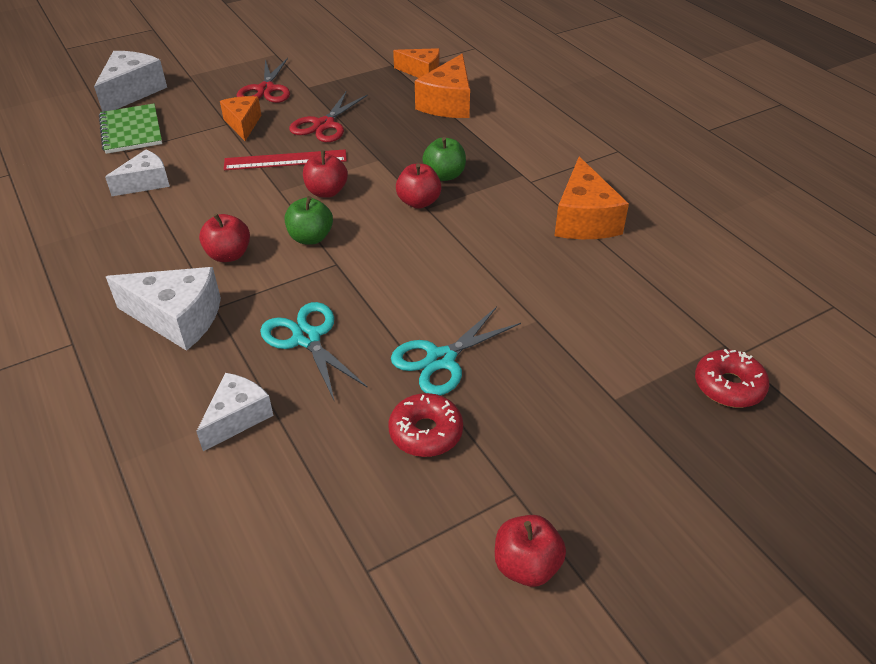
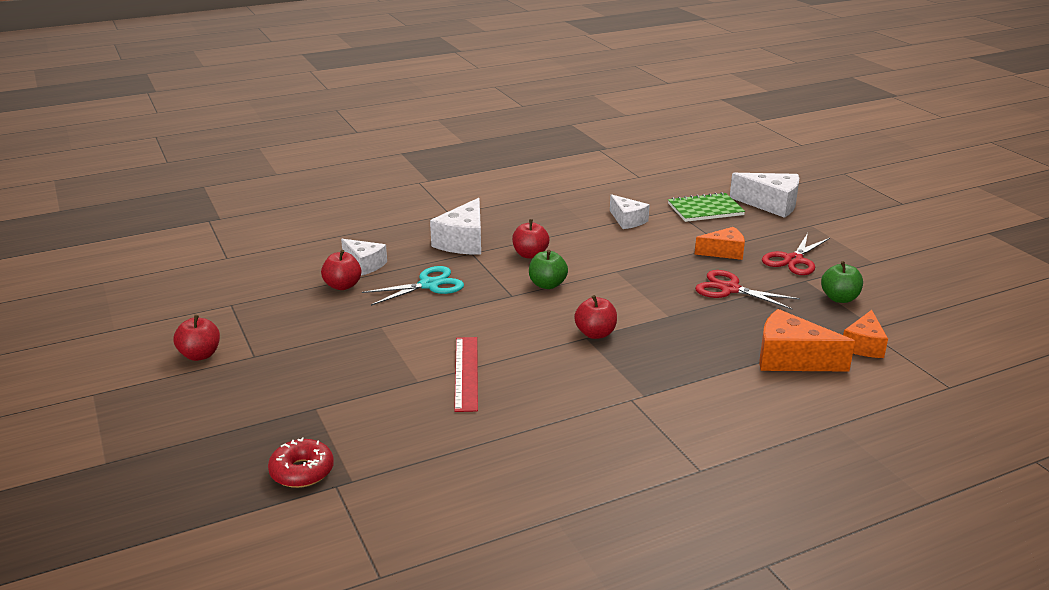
camera: 95 degrees right, 15 degrees down
(266, 89) = (793, 260): red scissors -> red scissors turned 60 degrees counterclockwise
(285, 160) = (664, 272): red ruler -> red ruler (466, 373)
(326, 192) = (613, 291): red apple -> red apple (342, 286)
(426, 432) = (321, 326): red donut -> none
(441, 359) = (388, 335): turquoise scissors -> none
(444, 175) = (641, 349): green apple -> green apple (839, 298)
(584, 219) = (559, 425): orange cheese -> none

